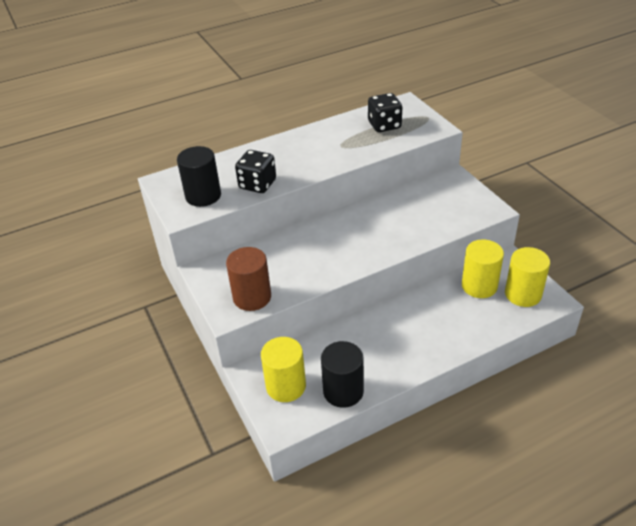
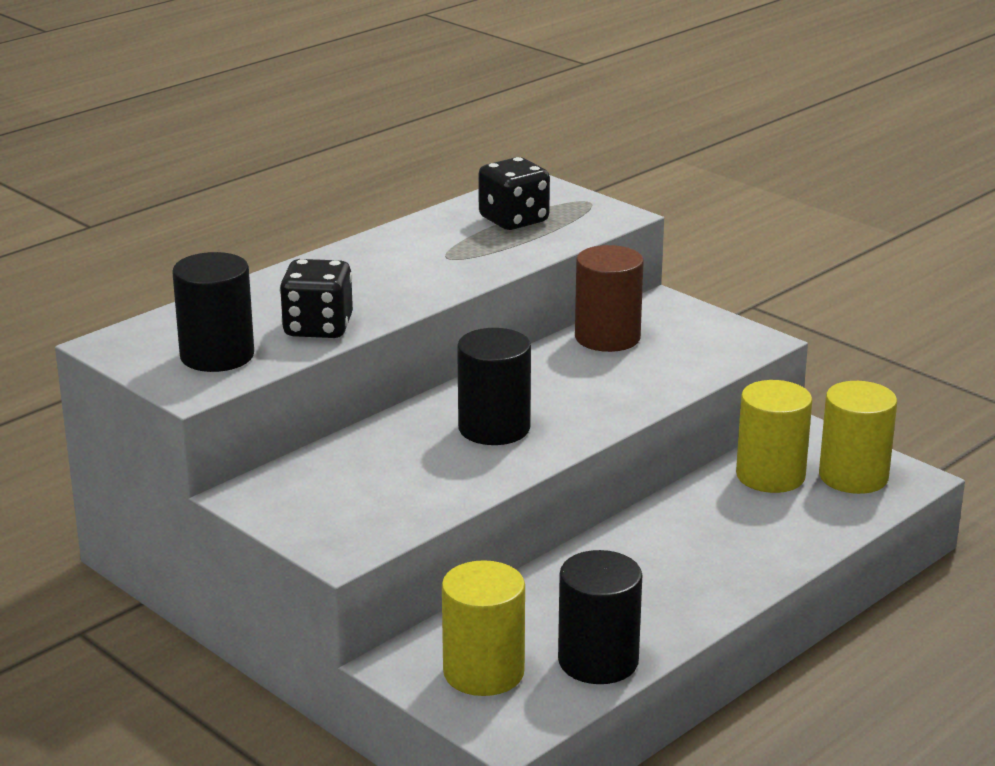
camera: 20 degrees left, 15 degrees down
(252, 297) = (374, 520): brown cylinder -> brown cylinder (607, 337)
(334, 247) = (494, 428): none -> black cylinder

